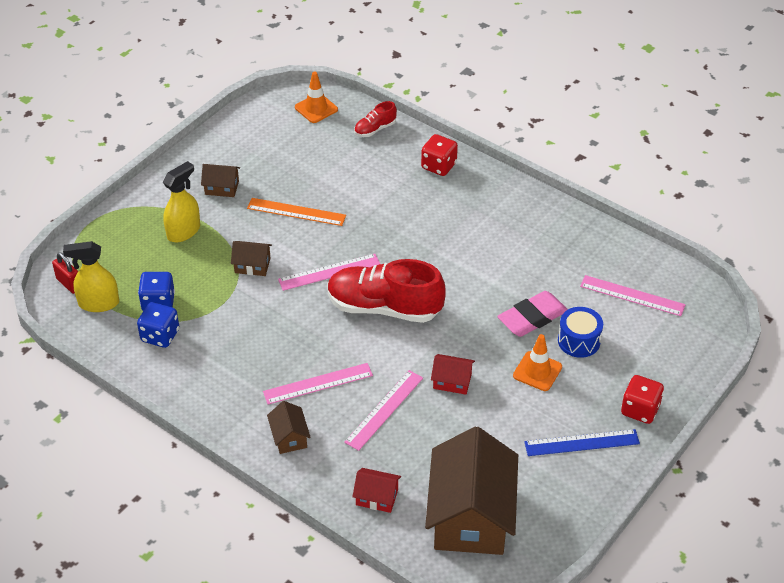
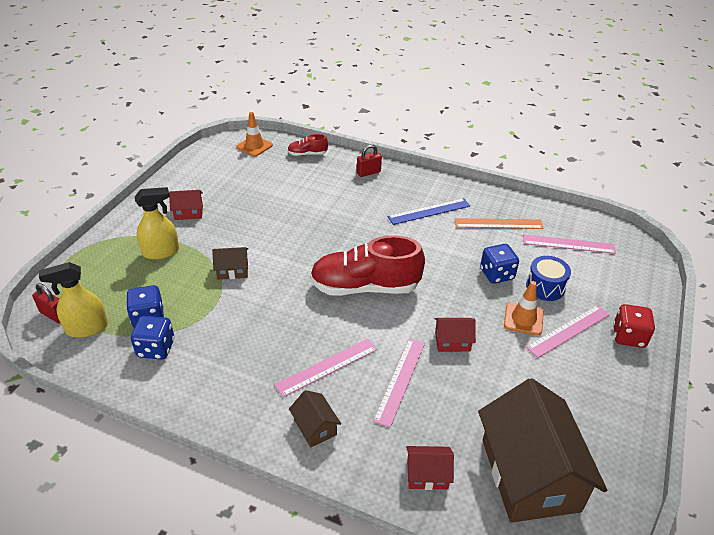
camera: 15 degrees left, 5 degrees down
(184, 231) = (161, 252): yellow spray bottle -> yellow spray bottle turned 45 degrees clockwise
(222, 187) = (188, 212): brown house -> red house
(296, 212) = (260, 222): orange ruler -> orange ruler (498, 223)
(329, 272) = (305, 265): pink ruler -> pink ruler (568, 331)
(375, 129) = (307, 154): red shoe -> red shoe turned 45 degrees clockwise
(439, 166) = (368, 172): red dice -> red padlock
(532, 317) = (496, 274): pink eraser -> blue dice
(582, 443) = (595, 377): blue ruler -> blue ruler (429, 211)

